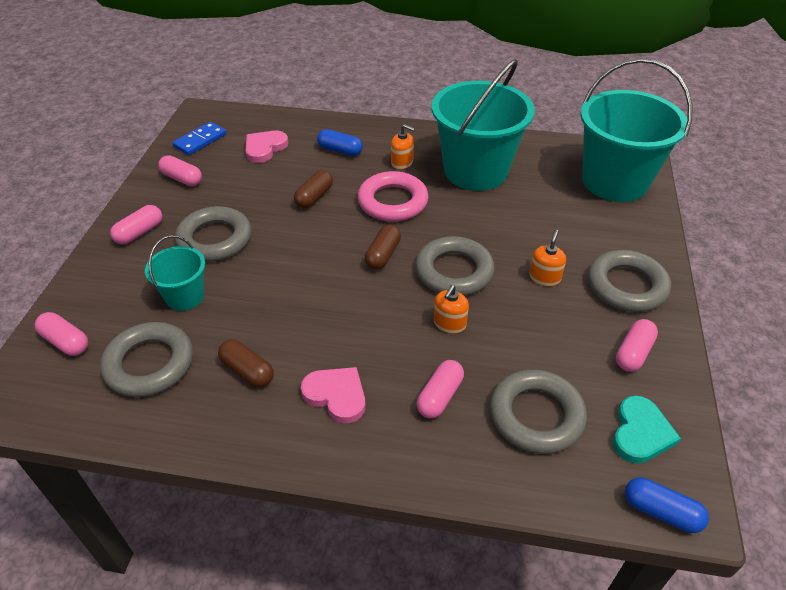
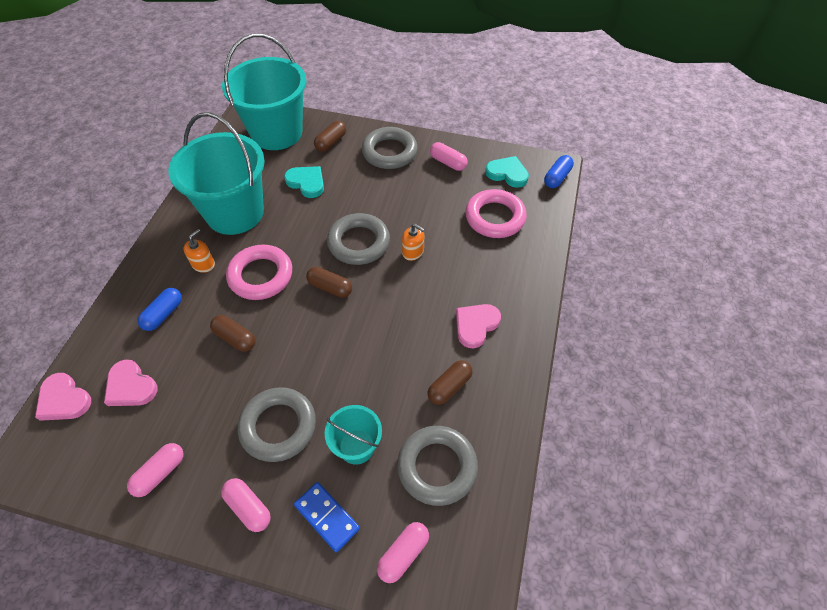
camera: 85 degrees left, 10 degrees up
(200, 141) = (85, 460): blue domino -> blue domino (327, 517)
(255, 119) = (64, 400): none -> pink heart
(439, 396) = (478, 264): pink capsule -> none
(536, 416) = (495, 217): grey ring -> pink ring
(539, 216) = (306, 183): none -> turquoise heart
(544, 277) = (374, 192): orange soap dispenser -> none
(619, 228) = (331, 142): none -> brown capsule

